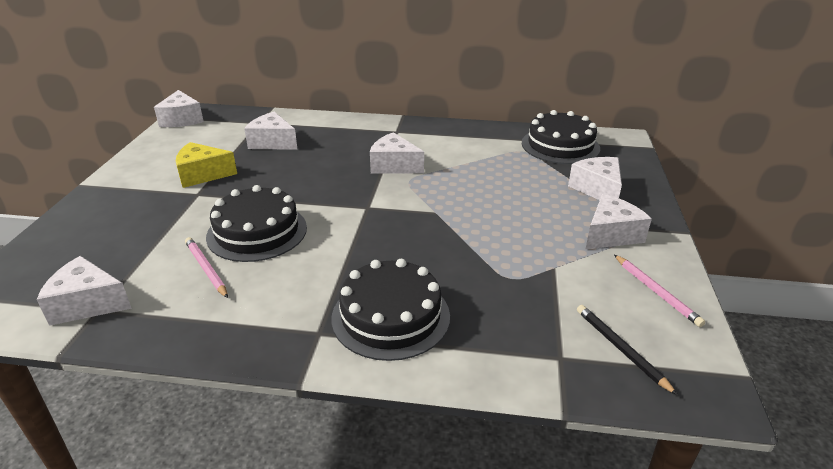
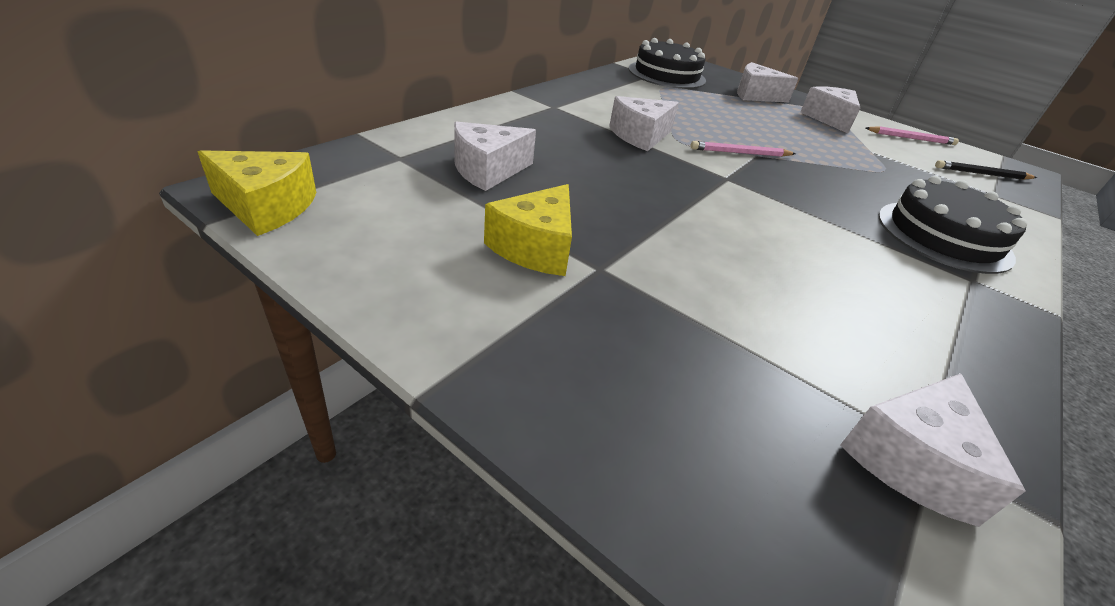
camera: 65 degrees left, 5 degrees up
(181, 119) = (266, 207): white cheese -> yellow cheese
(206, 269) = (831, 317): pink pencil -> pink pencil (740, 153)
(257, 232) = (748, 254): black cake -> none

